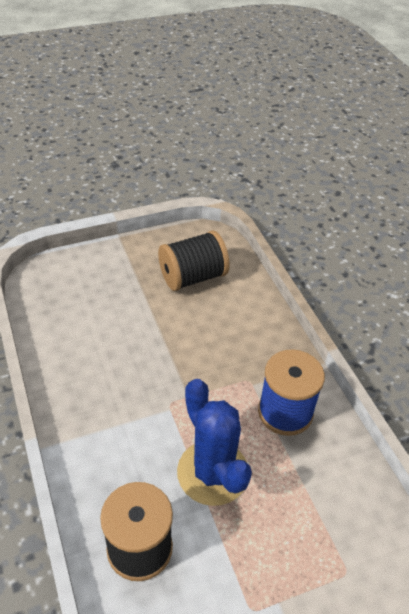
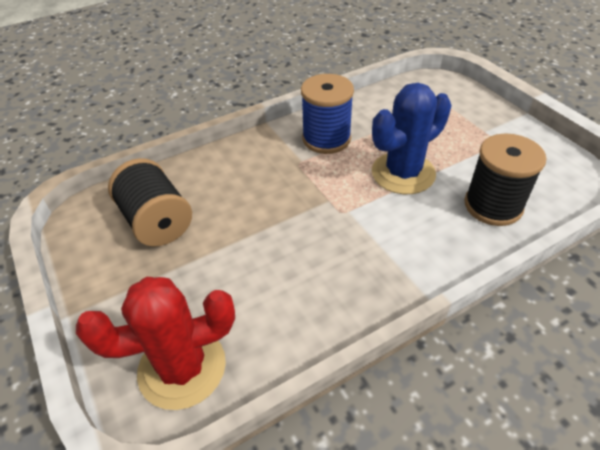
camera: 95 degrees left, 0 degrees up
(56, 288) = (182, 368): none -> red cactus

